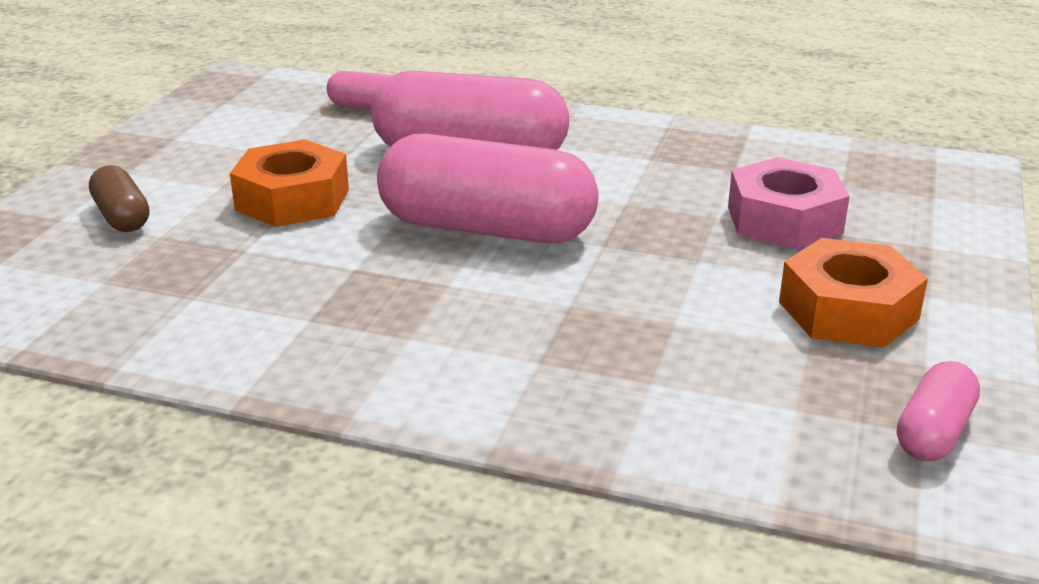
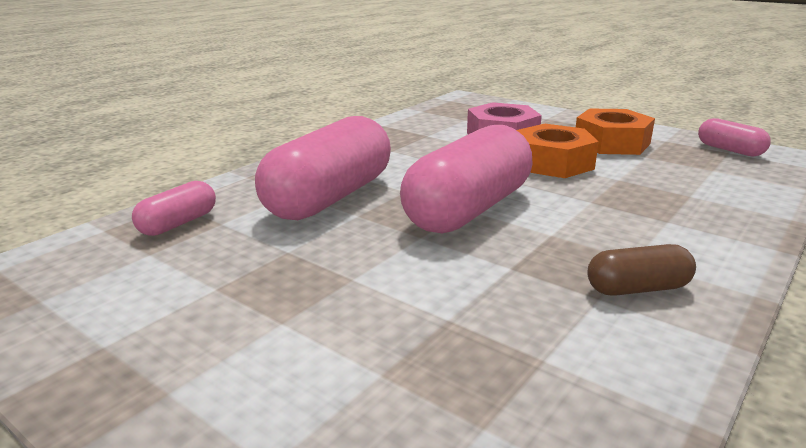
camera: 70 degrees left, 5 degrees down
(122, 217) = (310, 402): brown capsule -> brown capsule (637, 288)
(292, 200) = (353, 282): orange nut -> orange nut (553, 163)

